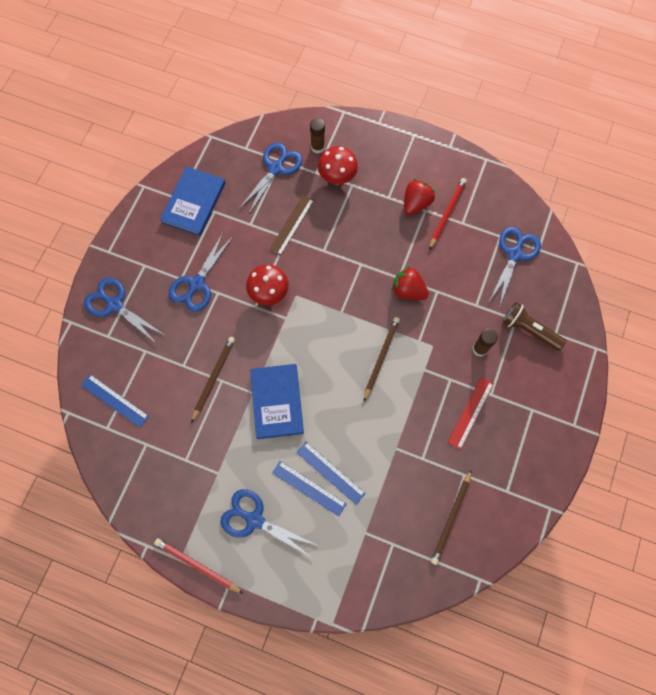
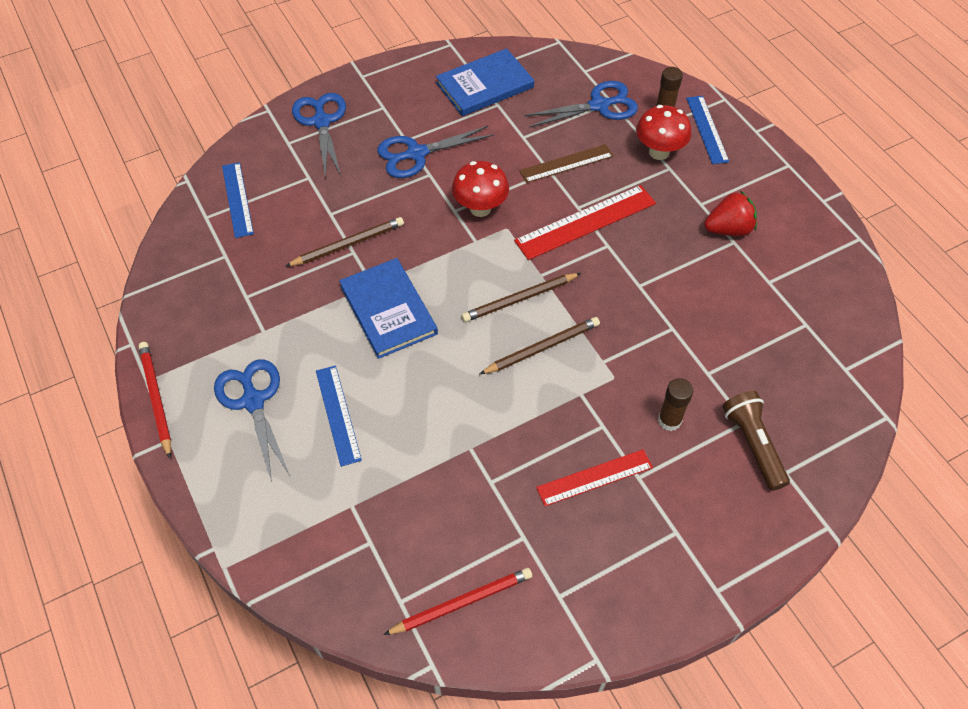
camera: 40 degrees right, 15 degrees down
(277, 402) = (388, 310): blue book -> blue book turned 60 degrees counterclockwise
(330, 472) = (375, 417): blue ruler -> blue ruler (707, 129)
(336, 257) = (585, 222): none -> red ruler
(408, 290) = (637, 305): red strawberry -> none
(447, 213) = (757, 261): red pencil -> red pencil (461, 602)
(451, 518) = (463, 570): brown pencil -> brown pencil (520, 299)
(515, 254) = (808, 354): blue scissors -> none

